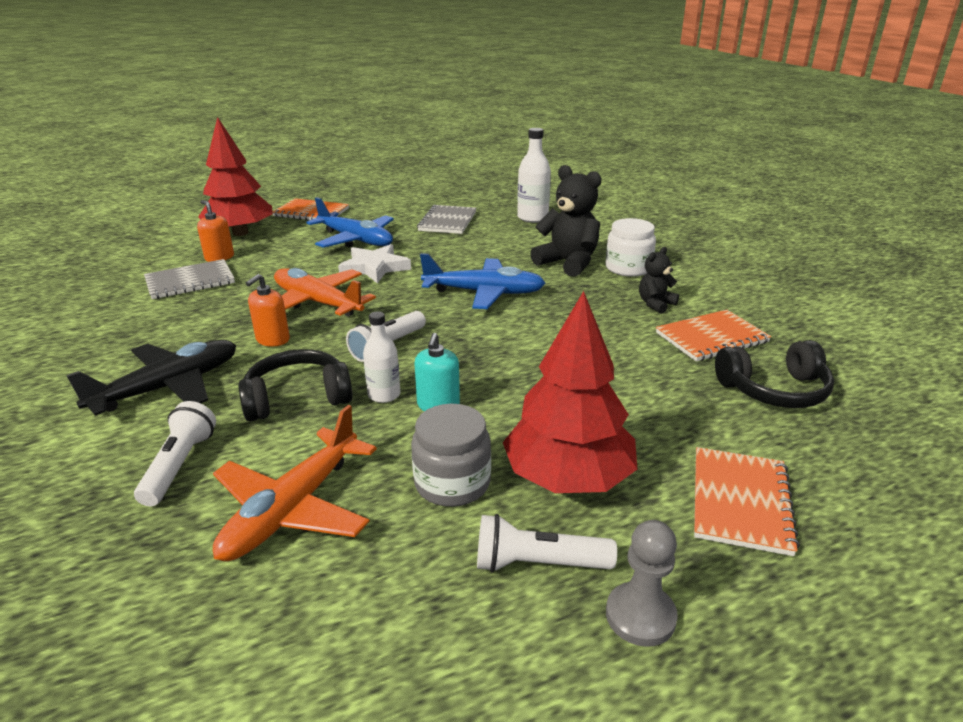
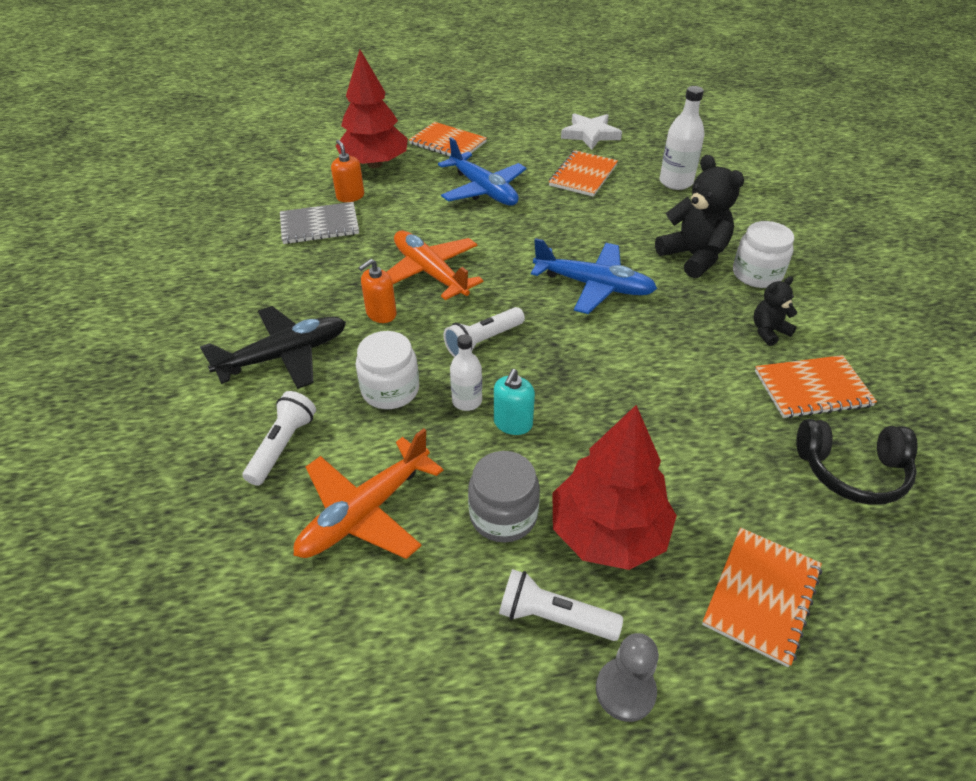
camera: 15 degrees right, 15 degrees up
(297, 398) = (390, 390): black headphones -> white jar
(374, 268) = (493, 233): white star -> white star (590, 134)
(447, 221) = (583, 175): grey notebook -> orange notebook

